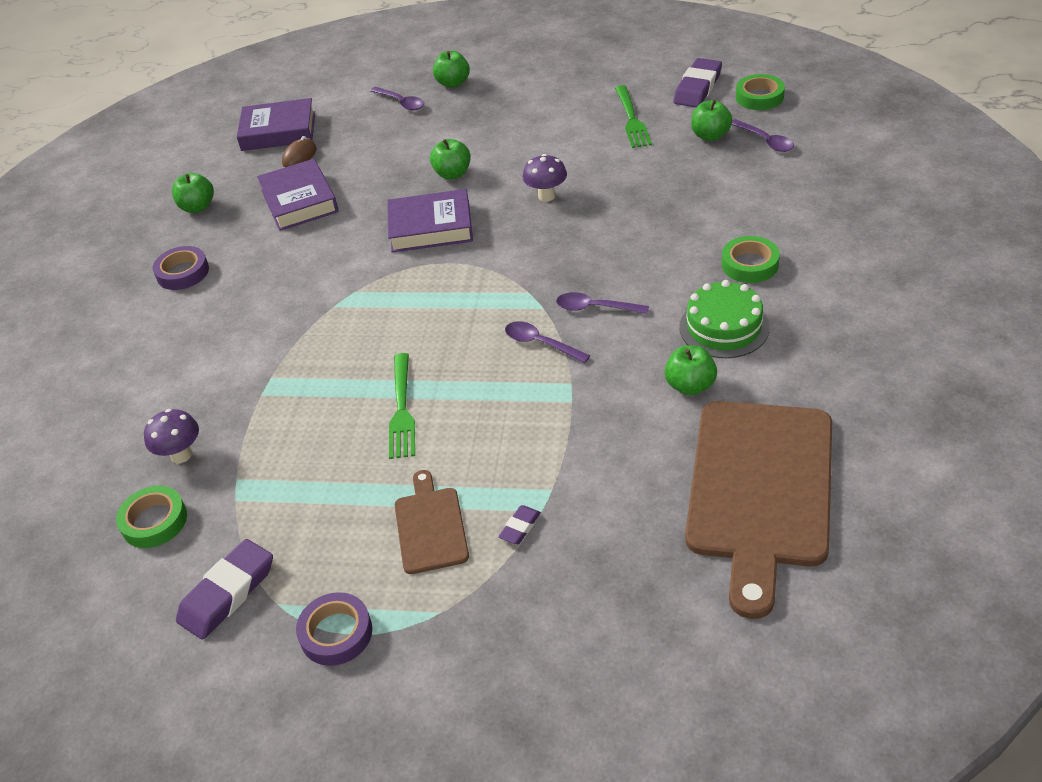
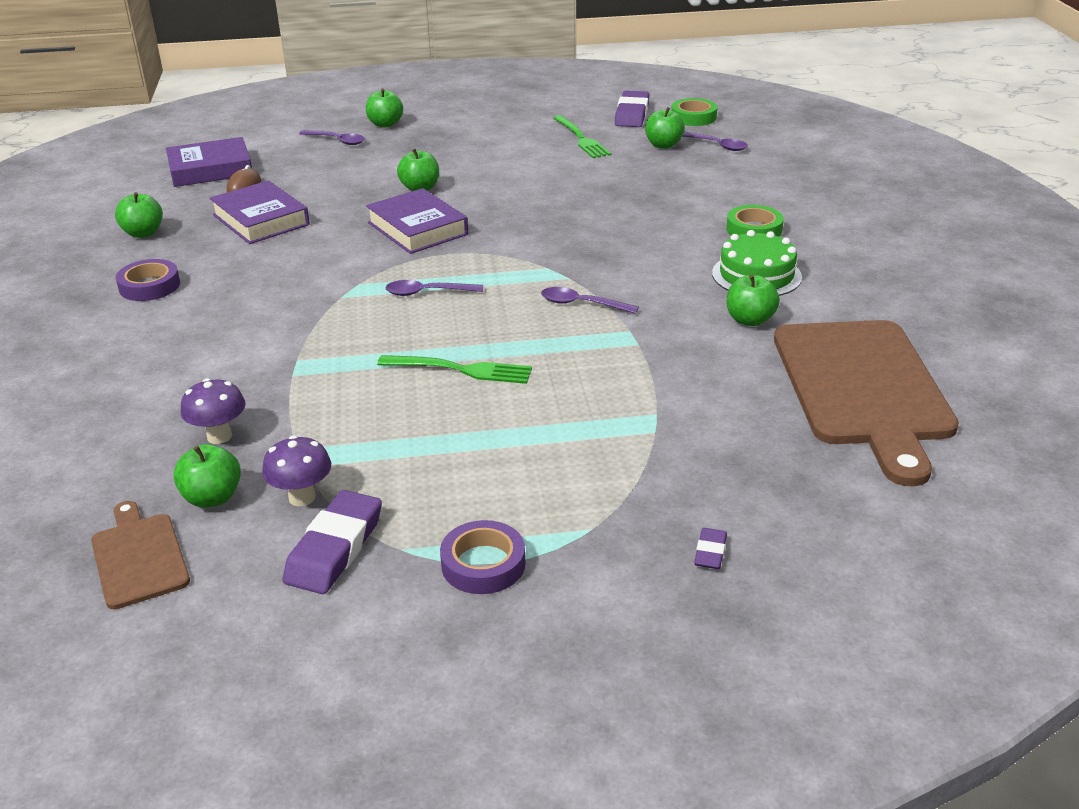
camera: 20 degrees left, 10 degrees down
(154, 521) = (212, 498): green tape -> green apple
(402, 409) = (460, 370): green fork -> green fork turned 60 degrees counterclockwise
(430, 526) = (543, 459): brown cutting board -> brown cutting board (139, 557)
(431, 227) = (417, 228): purple book -> purple book turned 75 degrees clockwise
(520, 527) = (640, 447): purple eraser -> purple eraser (710, 552)
(546, 196) = (527, 197): purple mushroom -> purple mushroom (302, 497)
(595, 308) = (622, 273): purple spoon -> purple spoon (427, 292)

